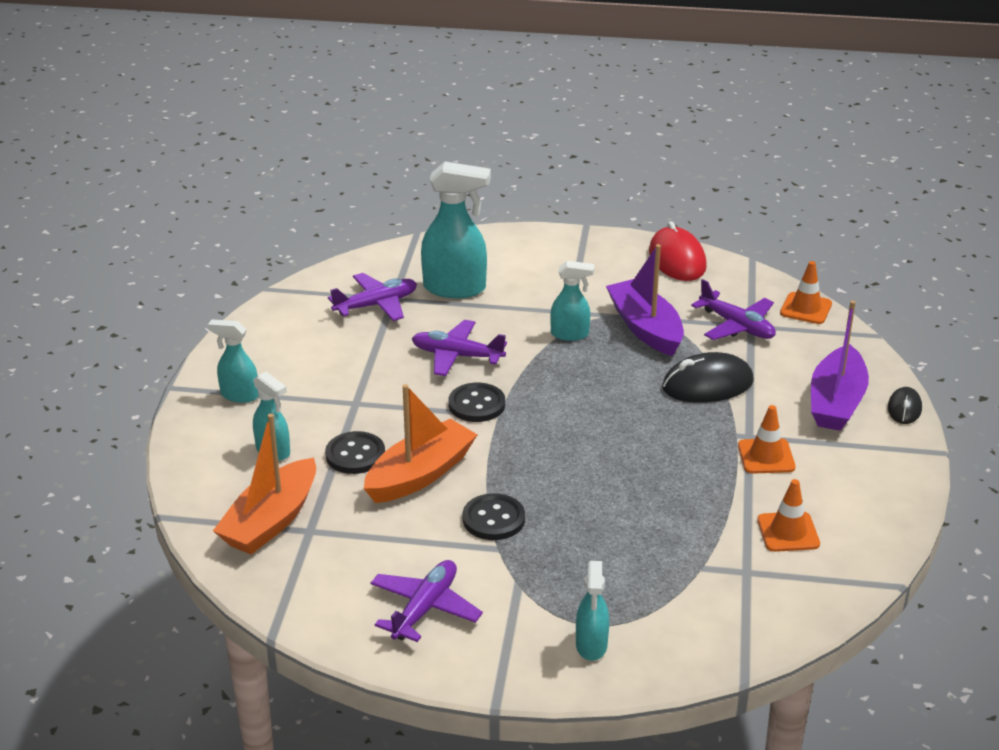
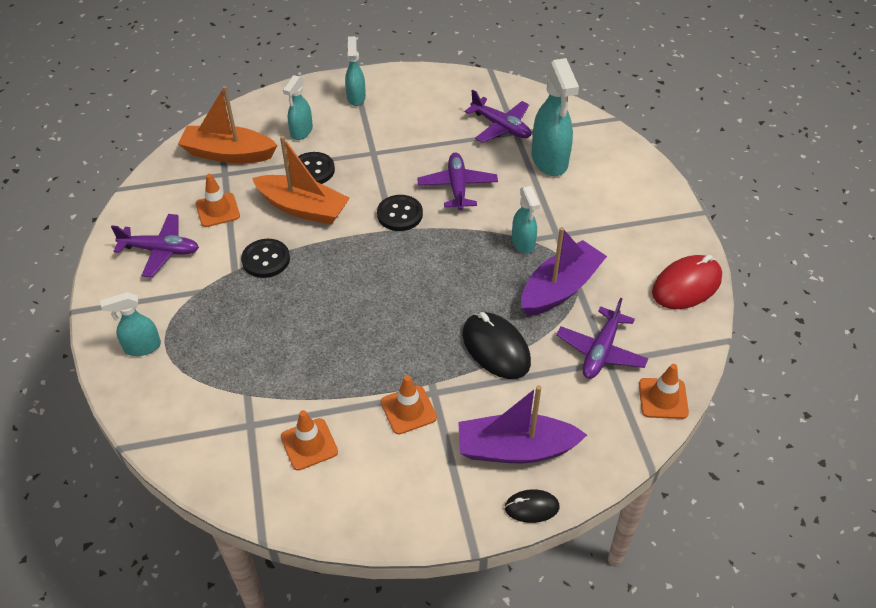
camera: 70 degrees right, 15 degrees up
(378, 546) = (217, 210): none -> orange traffic cone

